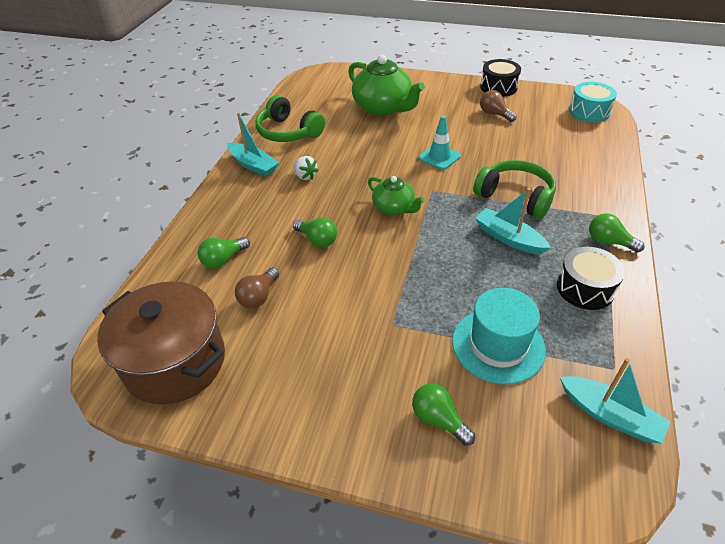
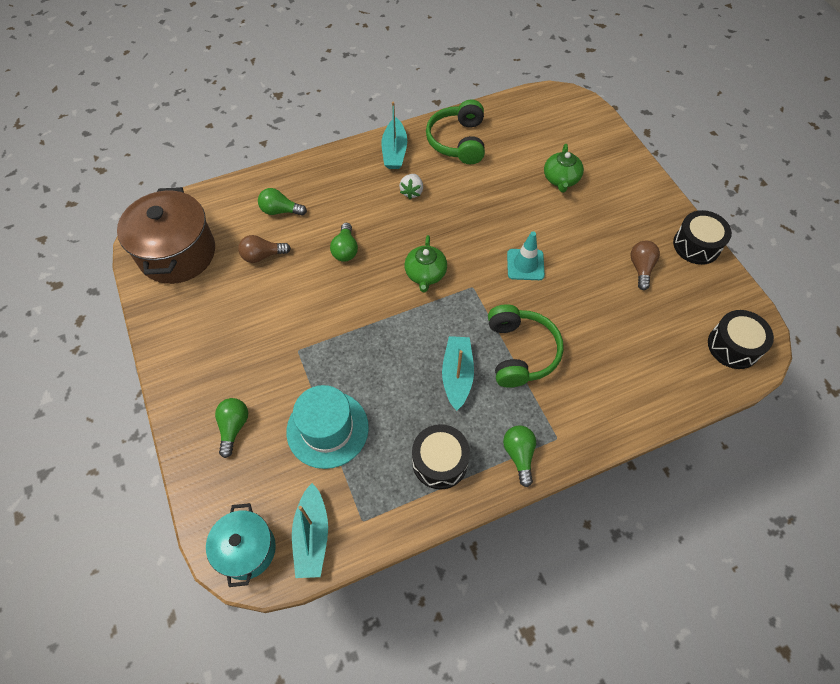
camera: 50 degrees right, 15 degrees up
(383, 108) = (561, 179): green teapot -> green teapot, size x0.57
(589, 112) = (733, 346): turquoise drum -> black drum
(595, 481) = (247, 549): none -> turquoise pot

